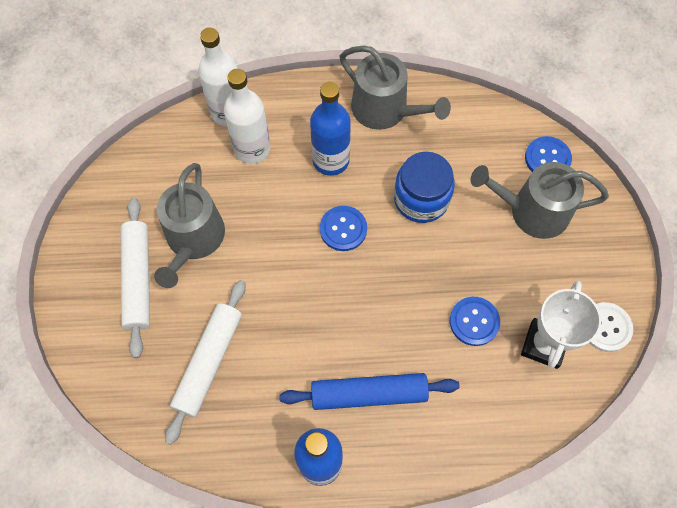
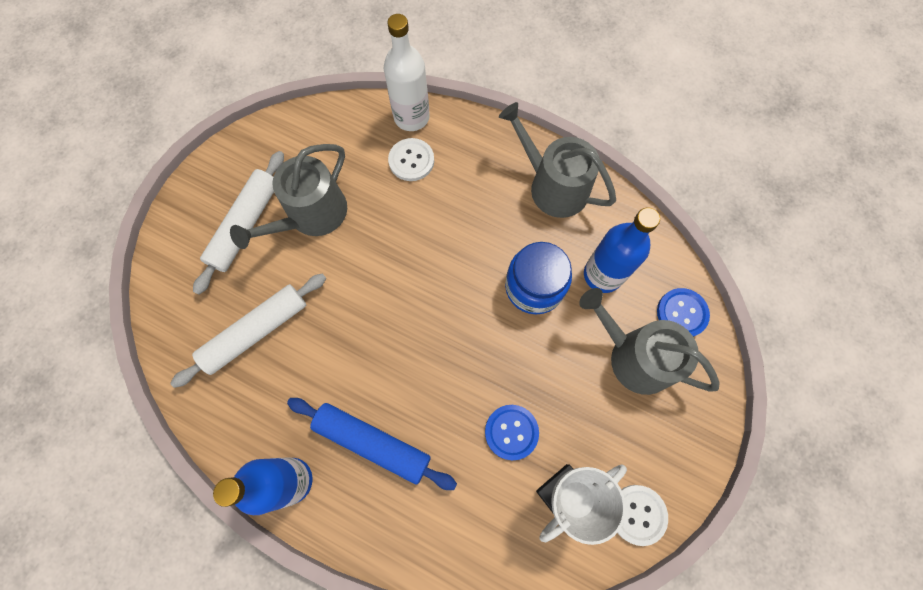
camera: 30 degrees right, 5 degrees up
(252, 149) = (411, 160): white bottle -> white button
(331, 160) = (474, 207): blue bottle -> blue bottle (602, 275)
(343, 229) = (445, 276): blue button -> none
(385, 110) = (552, 186): grey watering can -> grey watering can turned 150 degrees clockwise

